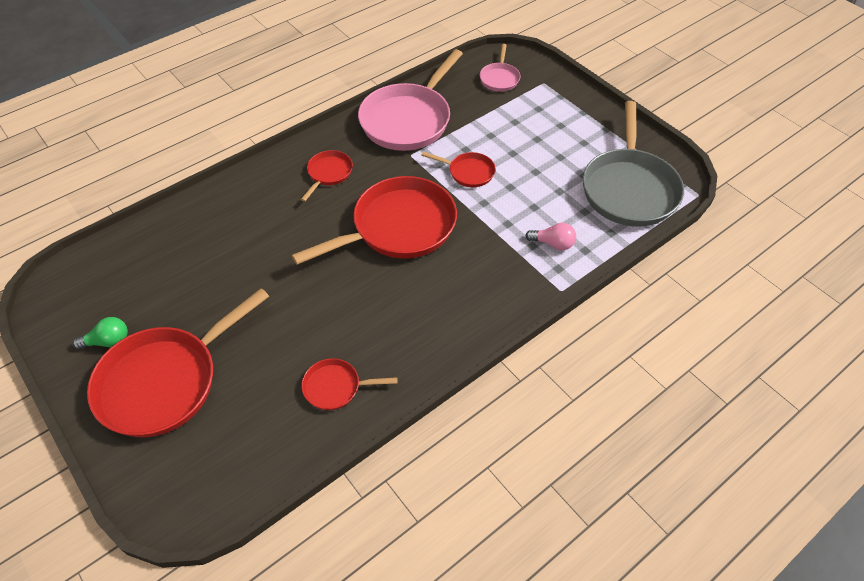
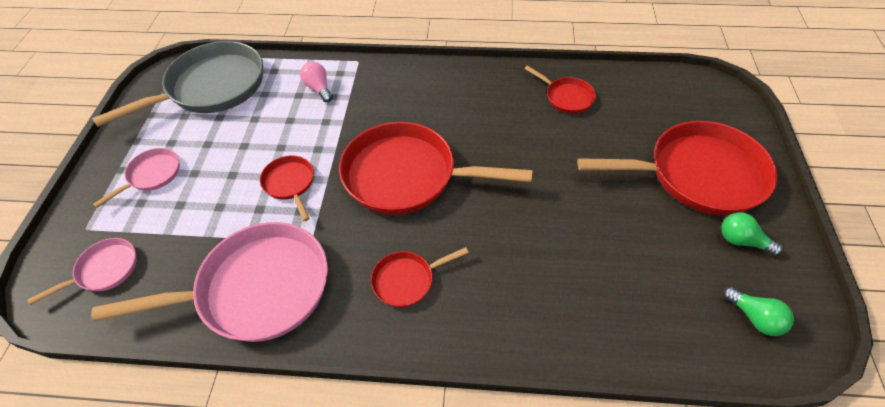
camera: 135 degrees left, 0 degrees up
(85, 289) = (754, 318): none -> green light bulb
(559, 122) = (151, 175): none -> pink pan

